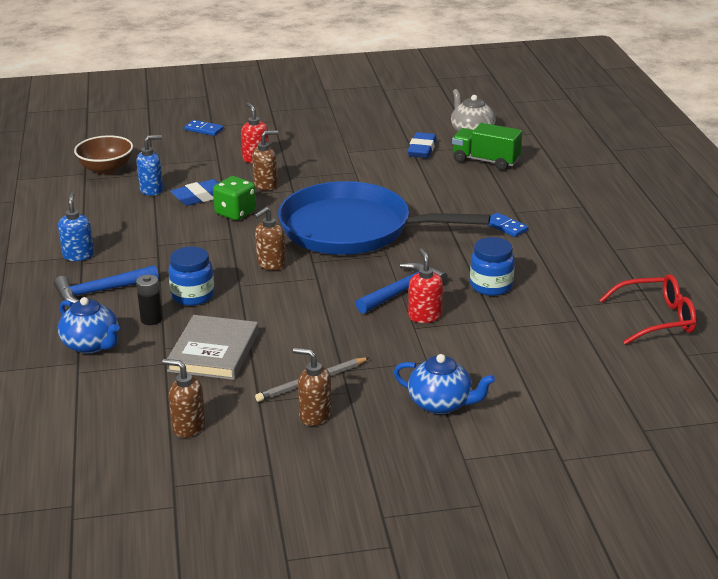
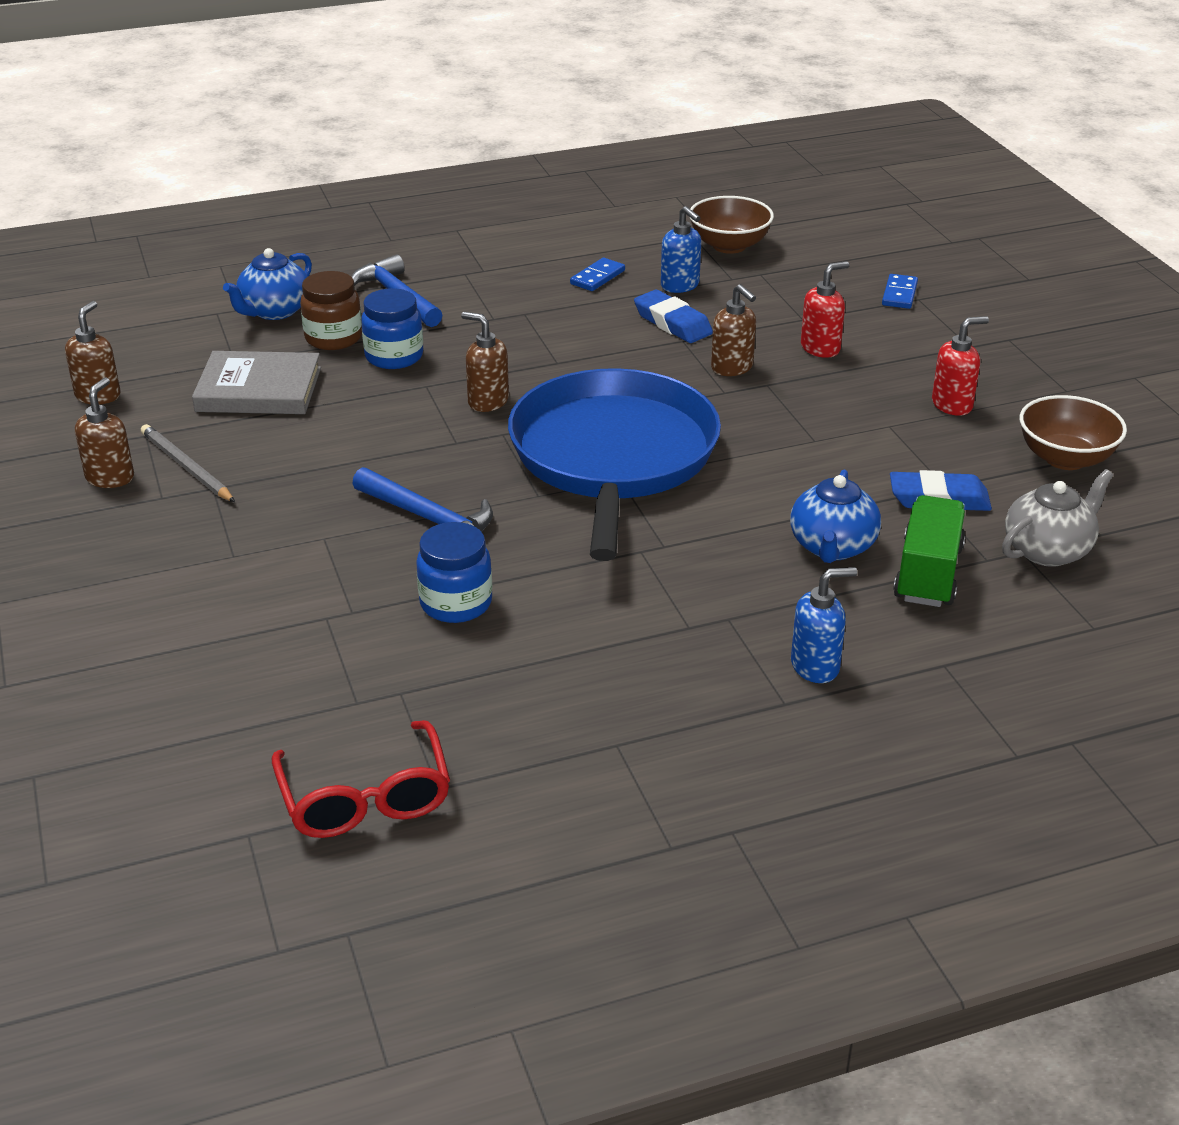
camera: 80 degrees right, 5 degrees up
(78, 255) = (484, 268): blue soap dispenser -> blue soap dispenser (815, 666)
(151, 319) = (333, 338): black battery -> brown jar
(235, 213) = (633, 355): green dice -> none
(394, 116) = (1065, 458): none -> brown bowl
(424, 316) = (357, 544): red soap dispenser -> red soap dispenser (952, 405)
(441, 404) = (125, 575): blue teapot -> blue teapot (832, 547)
(505, 227) = (667, 609): blue domino -> blue domino (597, 277)

